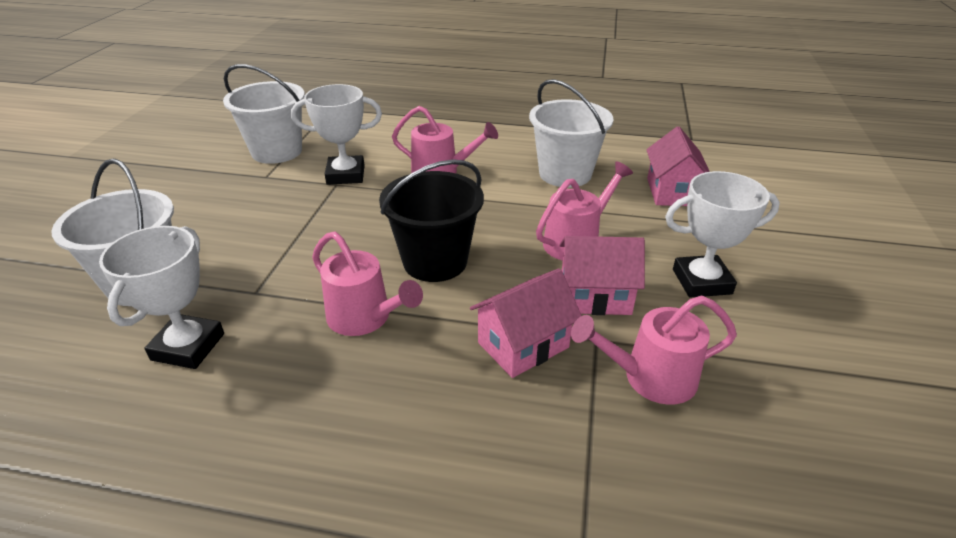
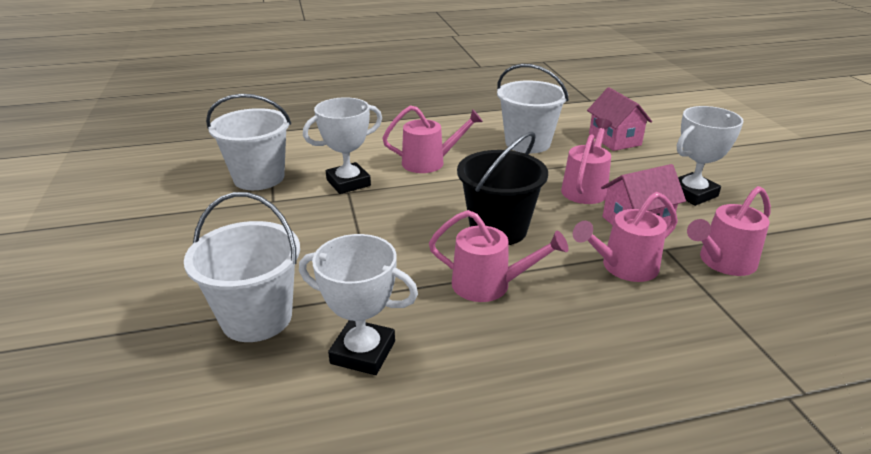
camera: 25 degrees left, 5 degrees down
(188, 347) = (363, 352): white trophy -> white trophy turned 60 degrees counterclockwise
(523, 345) = (623, 267): pink house -> pink watering can

